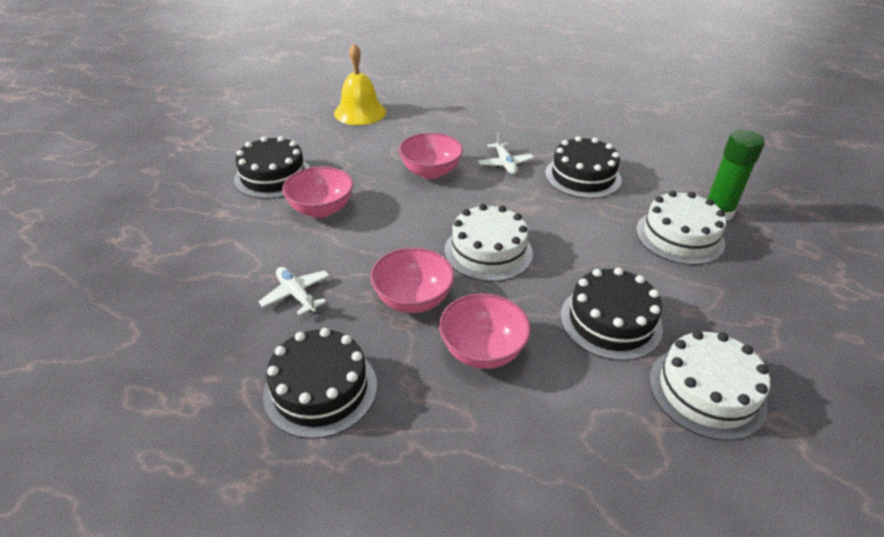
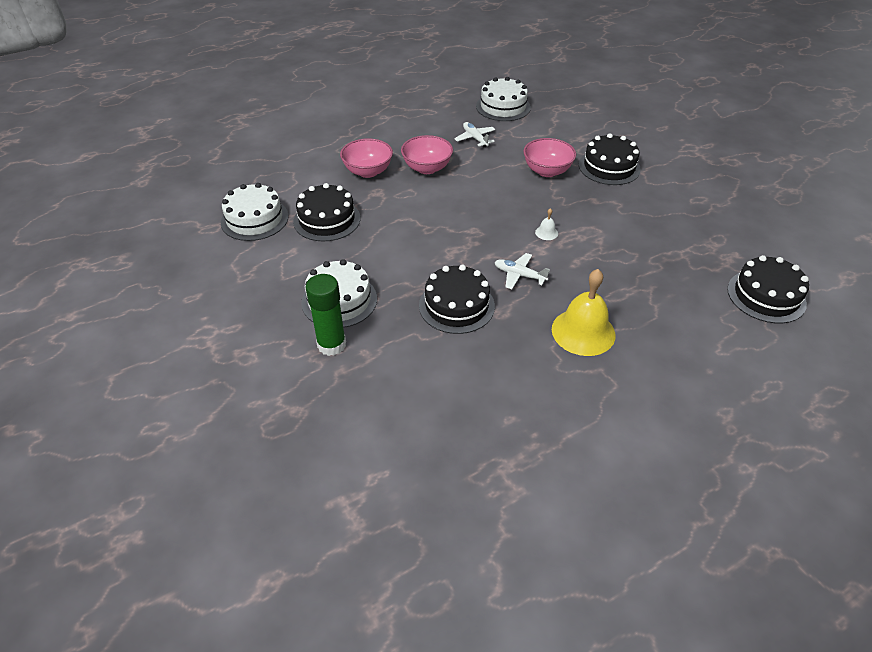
camera: 130 degrees right, 5 degrees up
(296, 294) = (475, 138): white plane -> white plane turned 120 degrees counterclockwise
(320, 389) = (406, 125): black cake -> black cake (766, 296)
(360, 112) = (686, 241): yellow bell -> yellow bell (583, 332)
(430, 172) = (546, 232): pink bowl -> white bell
(488, 251) = (431, 211): white cake -> white cake (503, 107)

